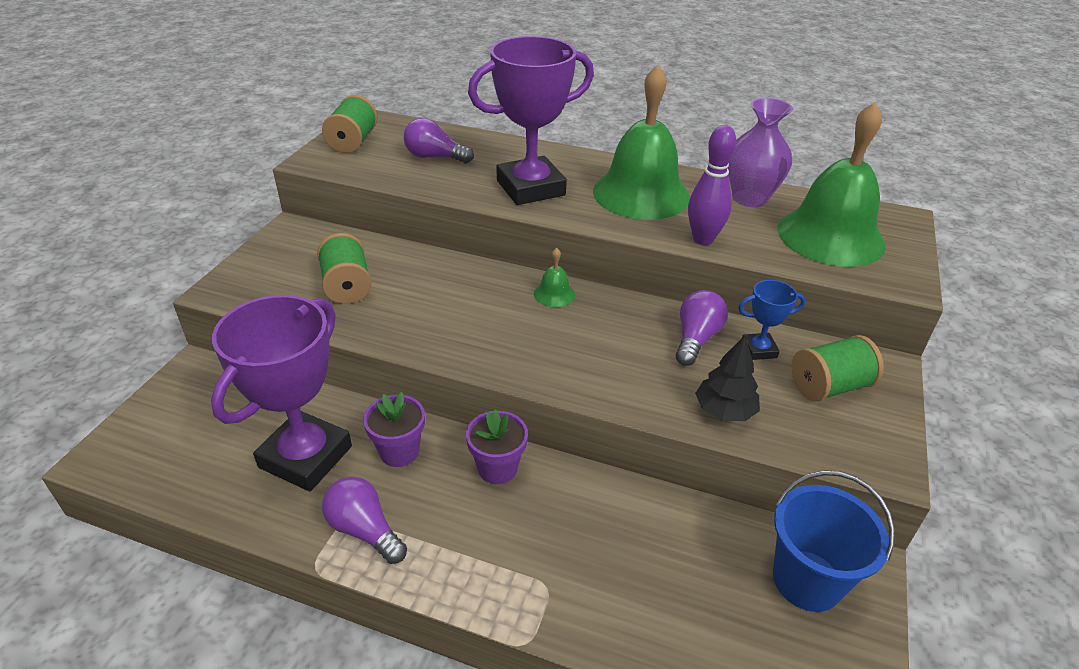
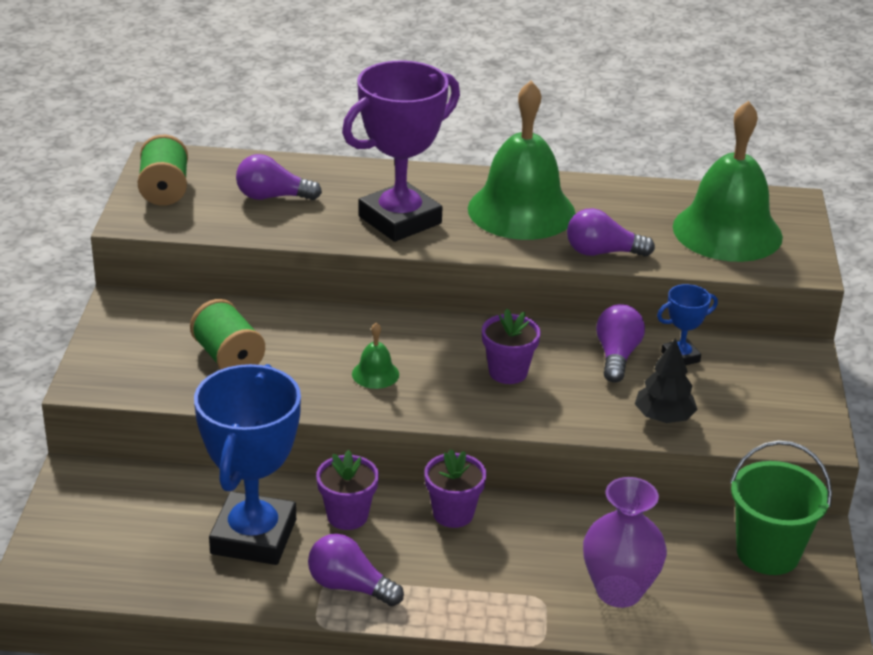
camera: 15 degrees left, 5 degrees down
(305, 457) = (253, 536): purple trophy -> blue trophy
(554, 294) = (456, 333): green bell -> green bell (375, 374)
(586, 338) = (508, 372): none -> purple flower pot
(703, 239) = (602, 252): purple bowling pin -> purple light bulb
(749, 198) = (636, 200): purple vase -> purple vase (619, 591)
(807, 580) = (767, 553): blue bucket -> green bucket
(829, 387) = (754, 380): green spool -> none

